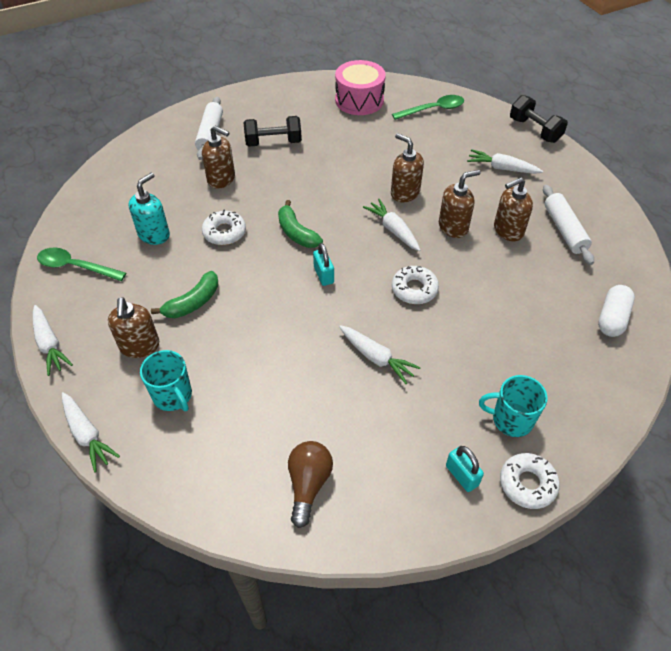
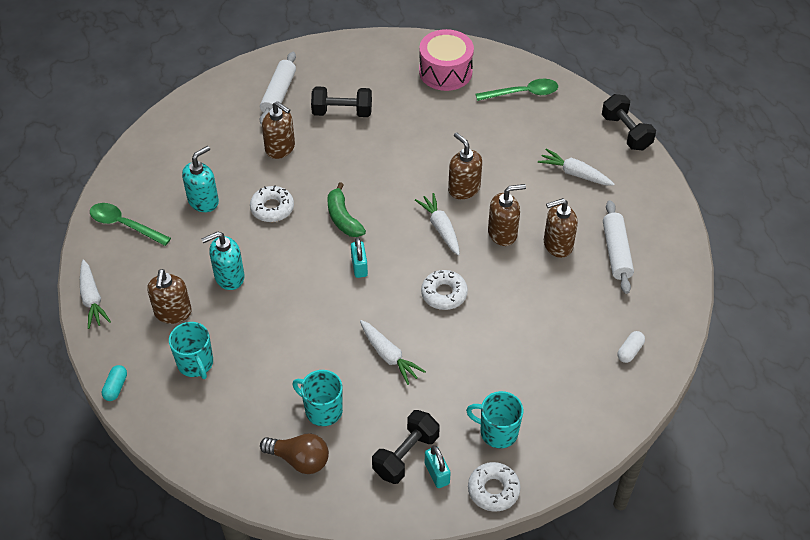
camera: 10 degrees right, 0 degrees up
(87, 435) = (116, 387): white carrot -> turquoise capsule
(193, 302) = (229, 277): green banana -> turquoise soap dispenser
(308, 484) = (299, 460): brown light bulb -> brown light bulb turned 90 degrees clockwise
(321, 425) = (322, 410): none -> turquoise mug
(423, 460) = (406, 455): none -> black dumbbell
(612, 318) = (630, 351): white capsule -> white capsule, size x0.63

